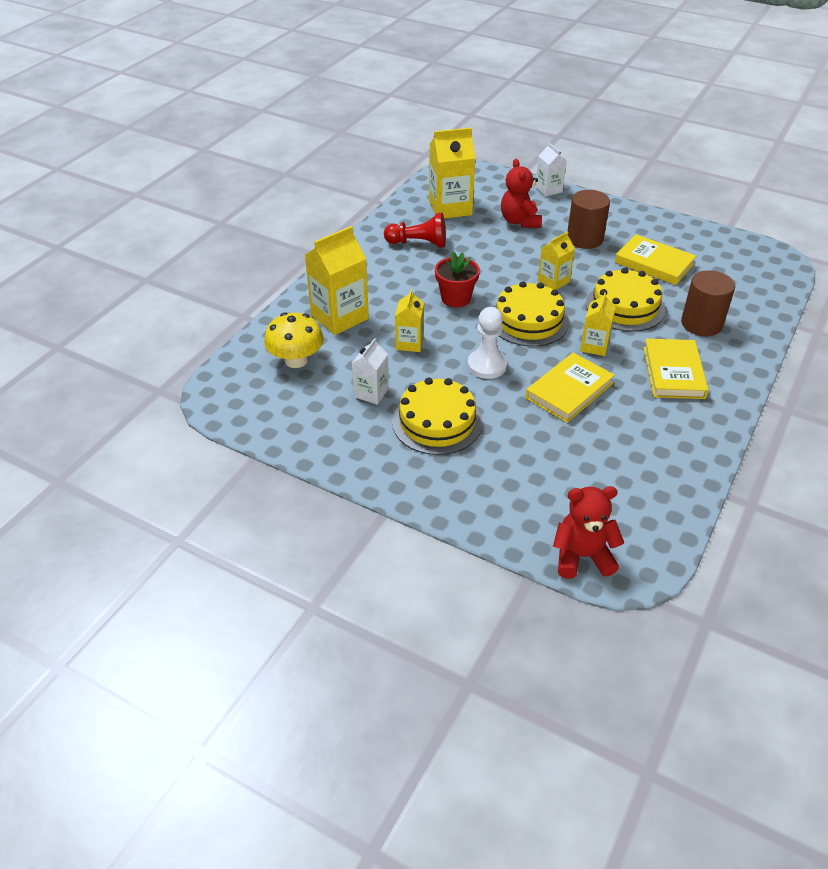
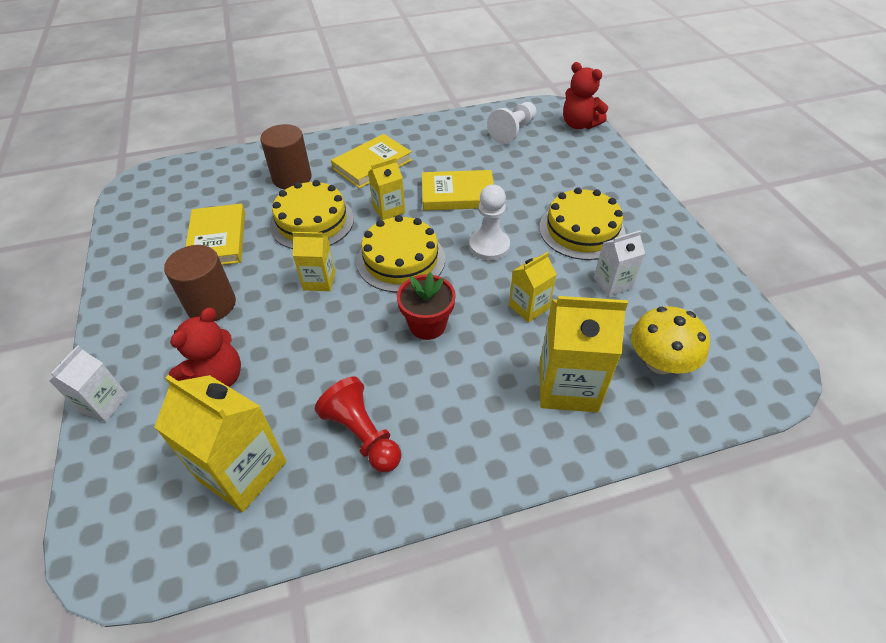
camera: 135 degrees left, 5 degrees up
(628, 495) = (513, 131): none -> white pawn

